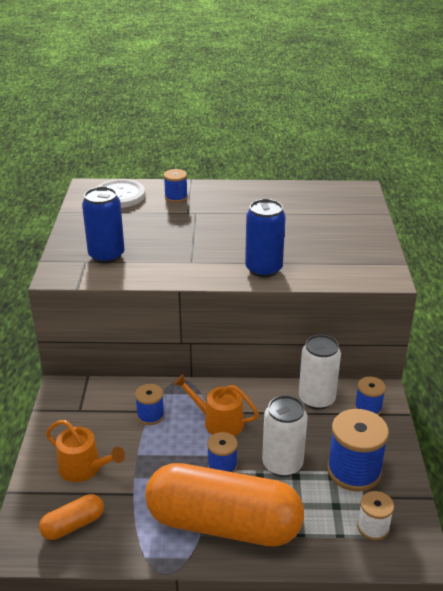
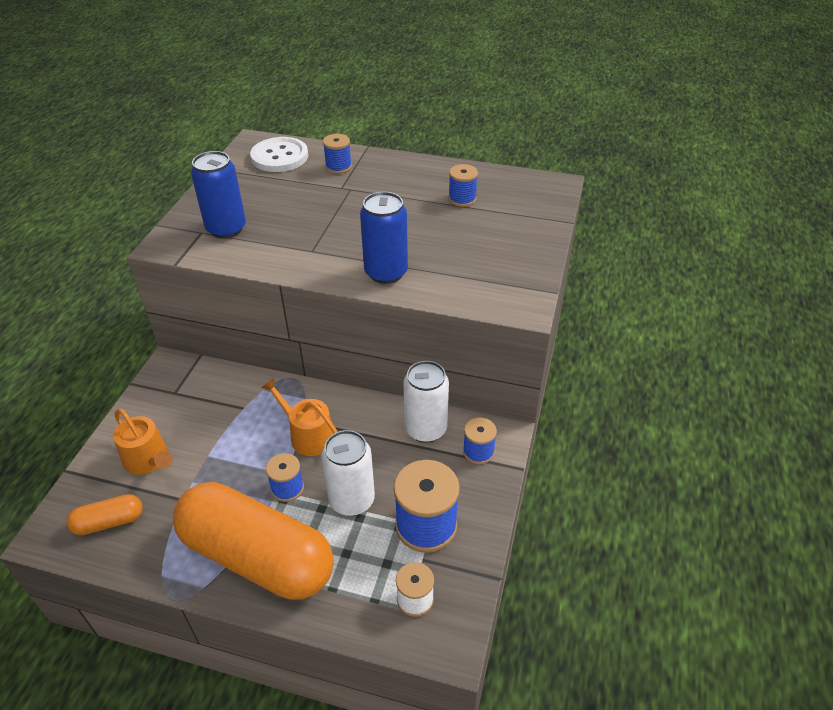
camera: 15 degrees right, 10 degrees up
(150, 415) = (241, 413): blue spool -> blue spool (462, 199)

